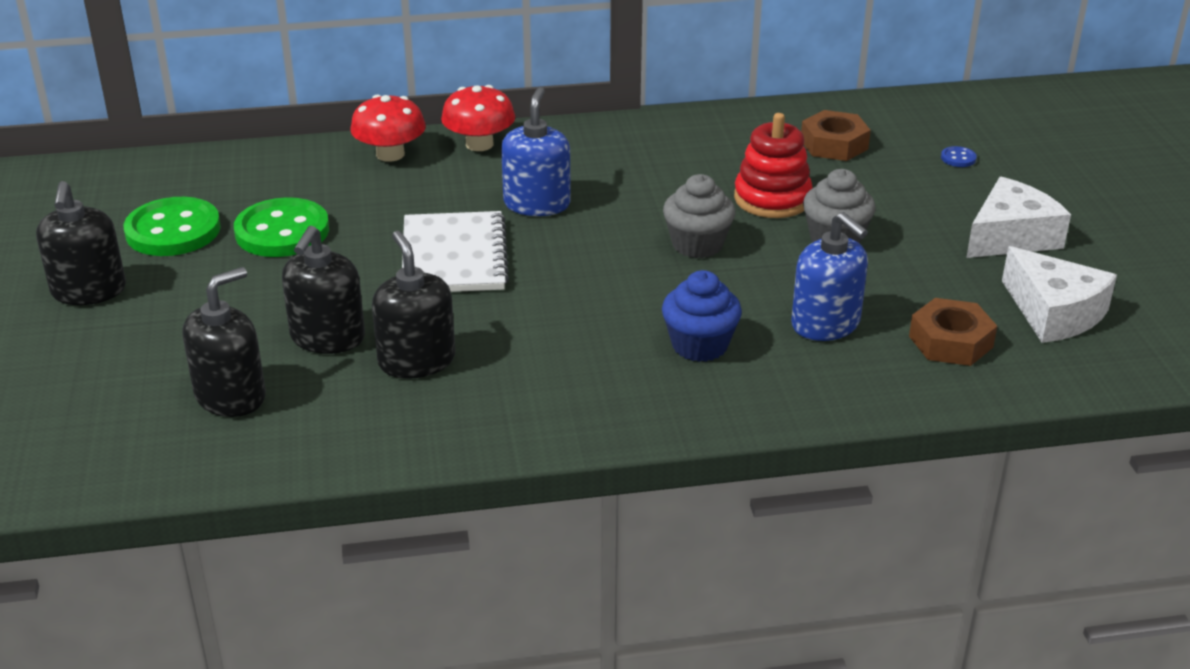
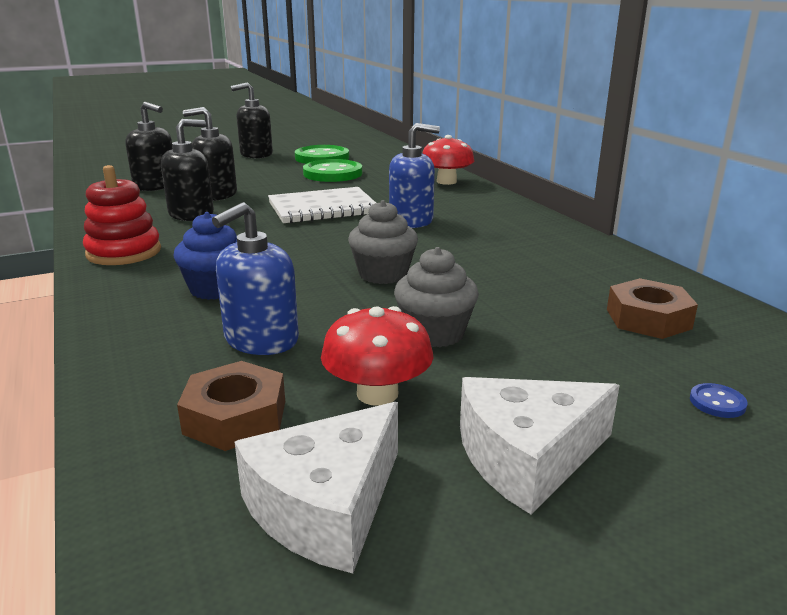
camera: 75 degrees right, 10 degrees down
(479, 144) = (484, 198): red mushroom -> red mushroom (377, 393)
(772, 199) = (493, 297): red stacking toy -> red stacking toy (124, 252)
(1010, 237) = (527, 457): white cheese -> white cheese turned 120 degrees clockwise

